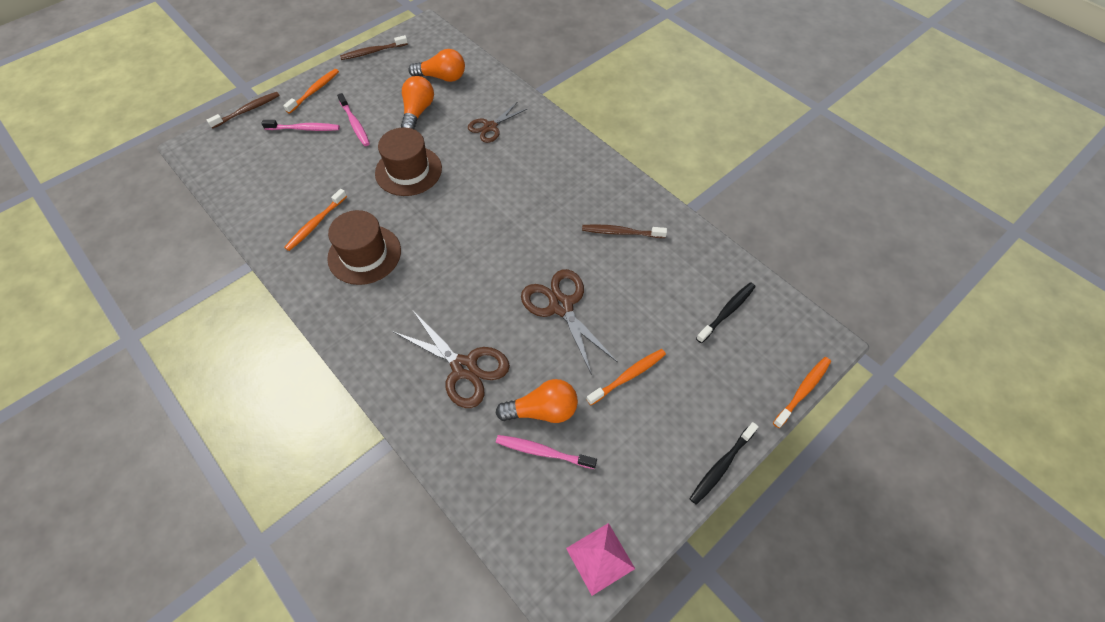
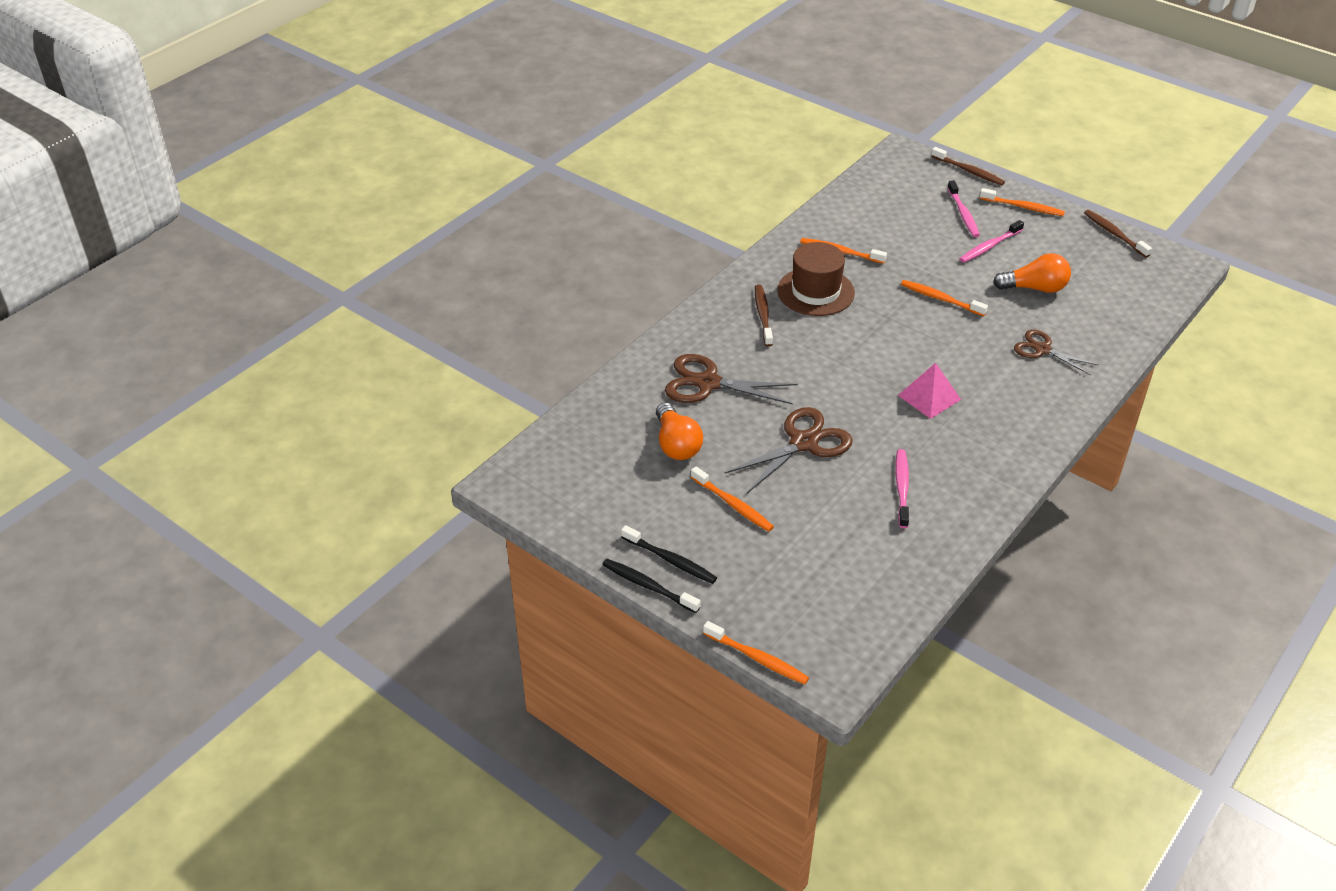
camera: 80 degrees right, 15 degrees down
(408, 171) = (940, 299): brown hat -> orange toothbrush
(442, 77) = (1105, 296): orange light bulb -> none
(464, 367) = (708, 383): brown scissors -> brown scissors turned 75 degrees clockwise
(543, 452) = (633, 450): pink toothbrush -> pink toothbrush (902, 488)
(600, 558) = (539, 501): pink pyramid -> pink pyramid (929, 397)
(621, 232) = (927, 482): brown toothbrush -> brown toothbrush (763, 315)
(727, 312) = (845, 586): black toothbrush -> black toothbrush (670, 560)

